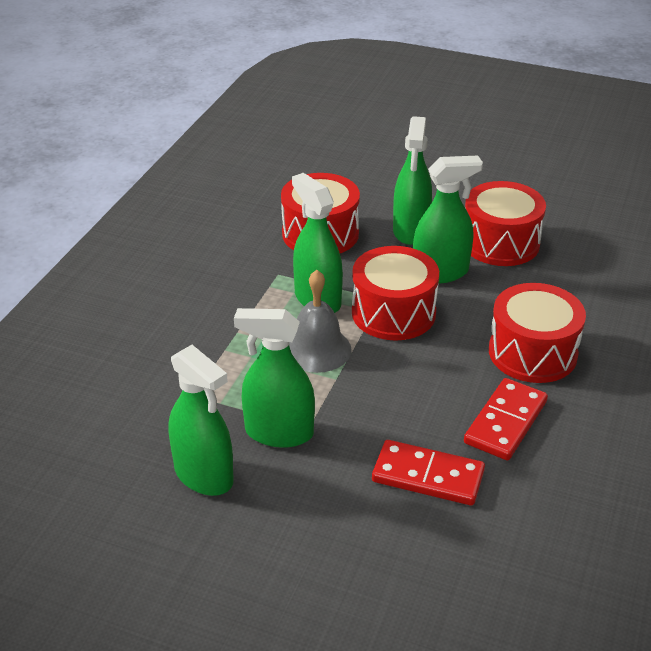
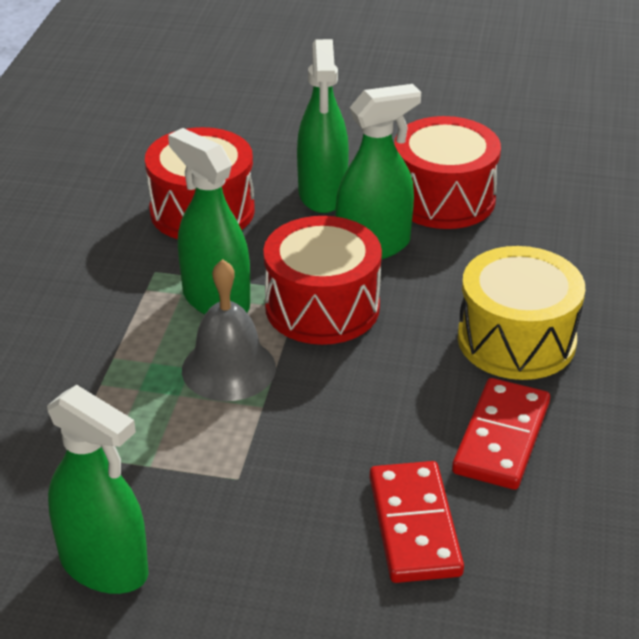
camera: 10 degrees left, 0 degrees up
(279, 432) = (198, 491): green spray bottle -> none
(427, 476) = (414, 526): red domino -> red domino turned 75 degrees clockwise
(532, 353) = (516, 340): red drum -> yellow drum

